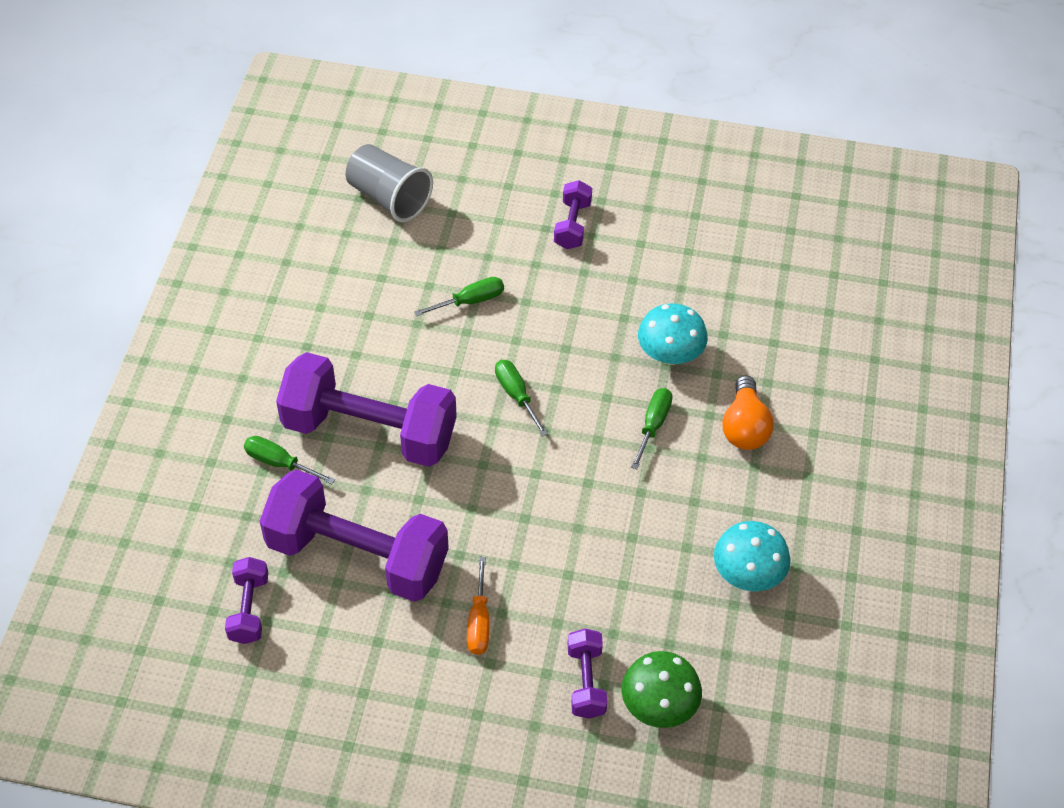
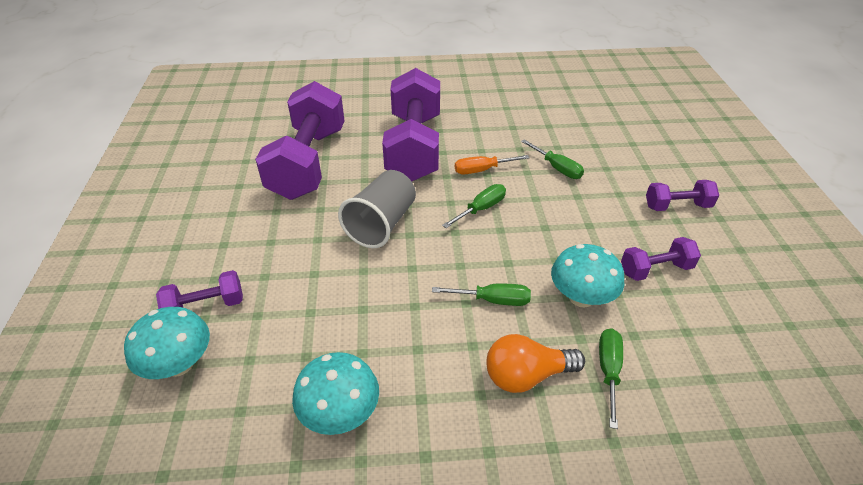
camera: 75 degrees right, 10 degrees down
(249, 609) = (259, 130): purple dumbbell -> purple dumbbell (655, 269)
(280, 463) = (373, 118): green screwdriver -> green screwdriver (608, 371)
(389, 198) = (621, 115): grey cup -> grey cup (381, 224)
(479, 621) = (261, 231): orange screwdriver -> orange screwdriver (482, 170)
(659, 706) = (179, 364): green mushroom -> turquoise mushroom

